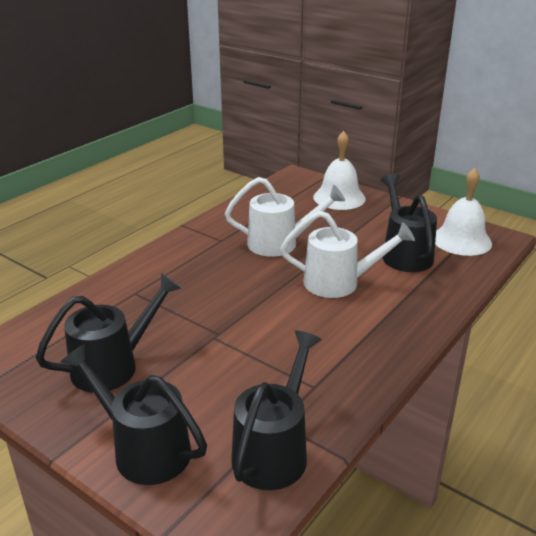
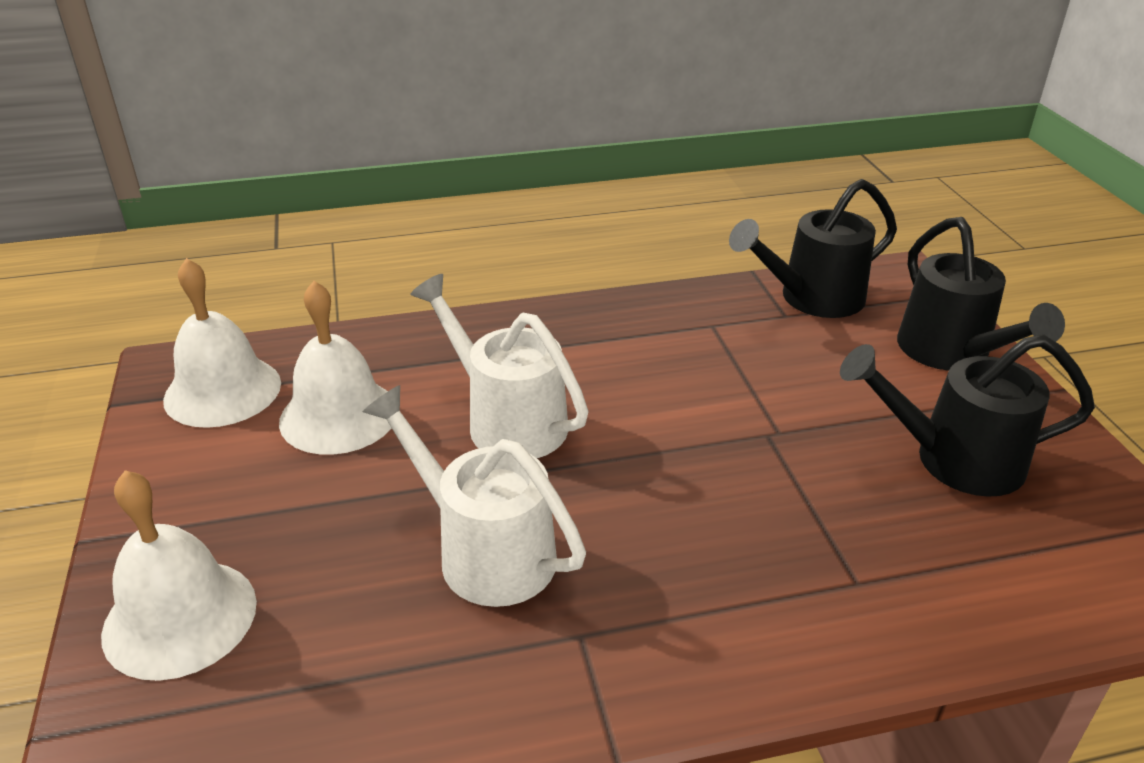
camera: 140 degrees left, 5 degrees up
(404, 253) = (339, 415): black watering can -> white bell

